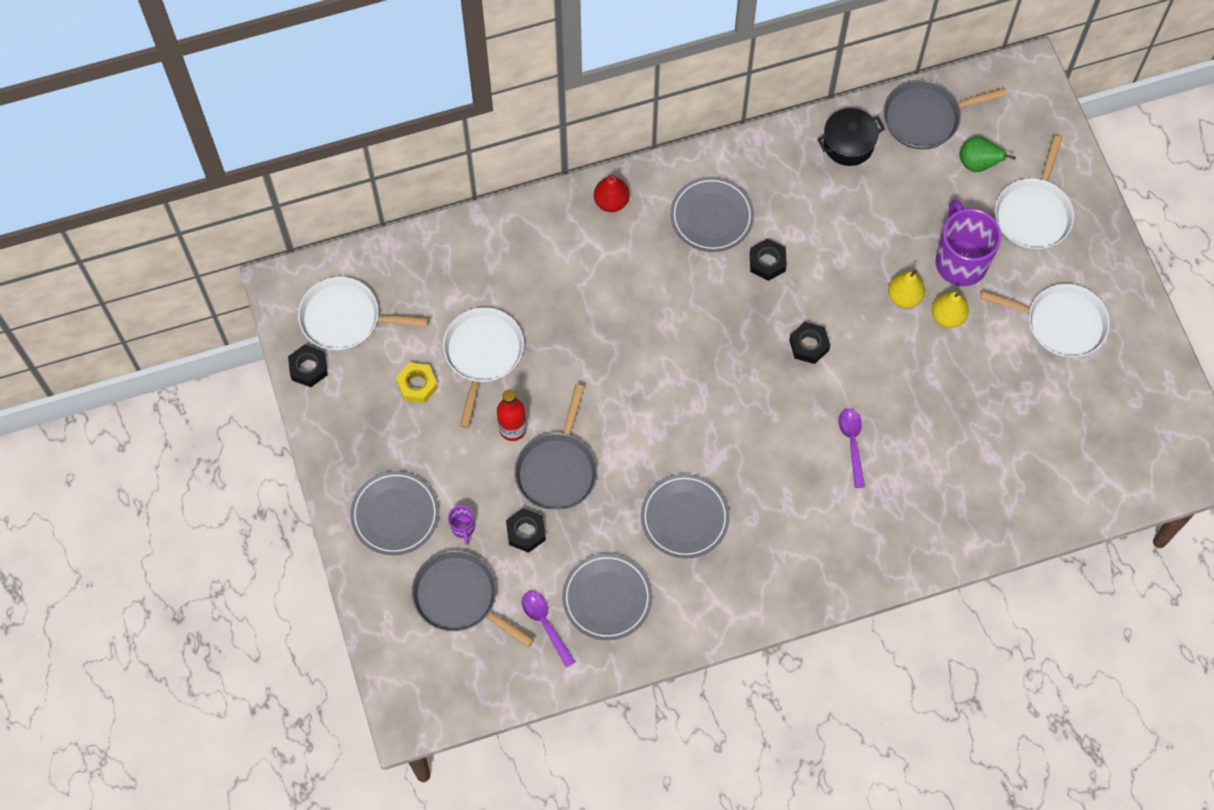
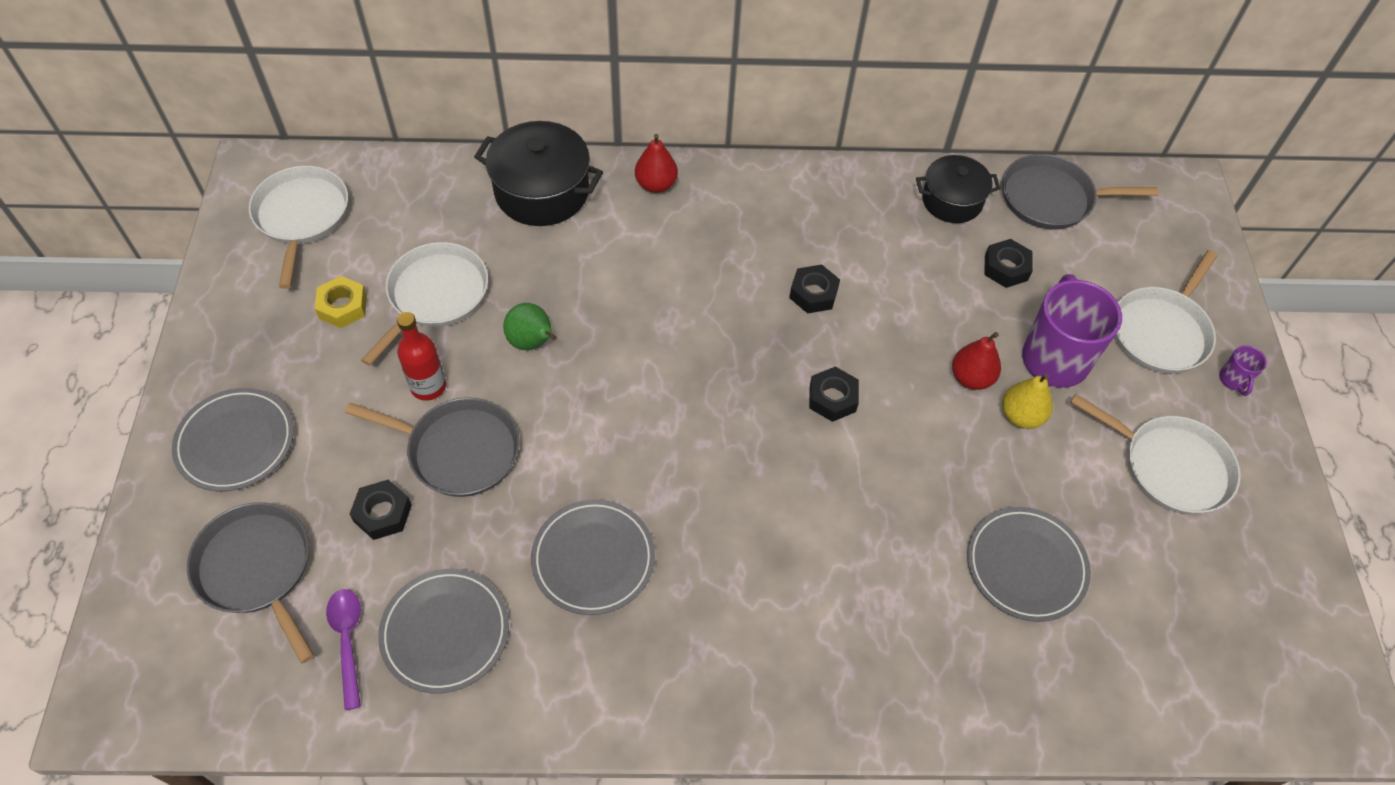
camera: 15 degrees right, 10 degrees down
(308, 368) = (232, 254): black nut -> black nut (1006, 268)
(345, 318) = (301, 216): white pan -> white pan turned 60 degrees clockwise
(463, 528) = (308, 484): purple mug -> purple mug (1233, 380)
(523, 237) = (542, 191): none -> black pot
(557, 470) = (459, 450): grey pan -> grey pan turned 105 degrees counterclockwise
(711, 216) = (765, 229): grey plate -> grey plate (1026, 566)
(852, 443) = (849, 532): purple spoon -> none
(904, 297) = (971, 378): yellow pear -> red pear
(978, 164) = (1103, 260): green pear -> green pear (532, 342)

